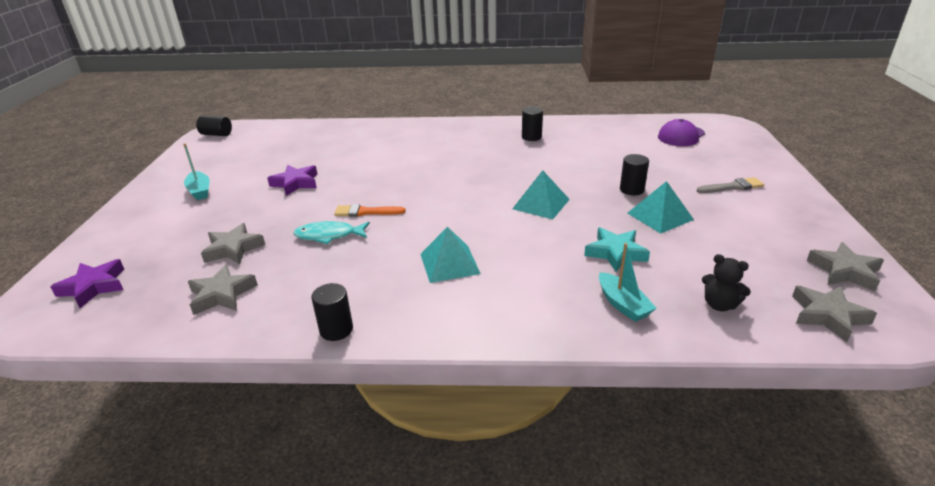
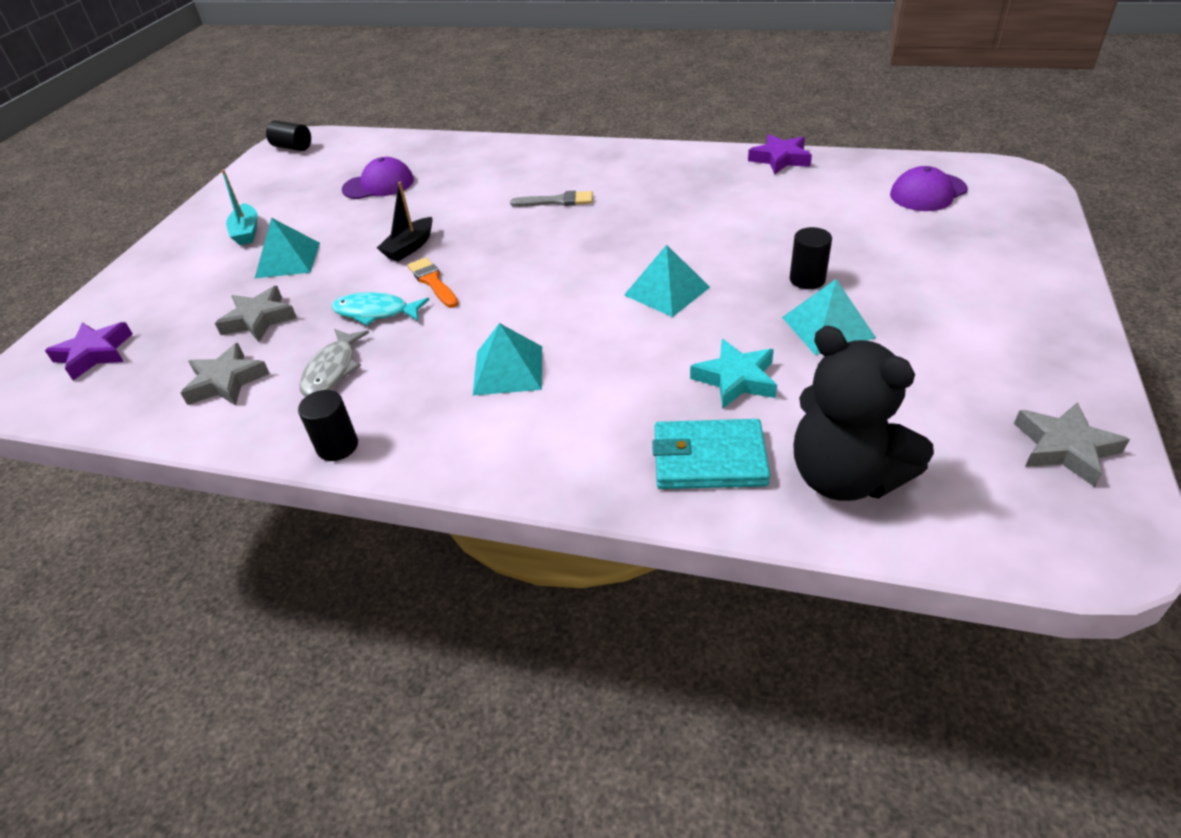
camera: 15 degrees right, 10 degrees up
(242, 207) = (288, 260): none -> turquoise pyramid
(295, 183) = (362, 230): purple star -> purple star (780, 159)
(296, 154) = (378, 185): none -> purple cap
(310, 277) = (332, 370): none -> grey fish
(338, 191) = (409, 247): none -> black boat
(365, 212) = (432, 282): orange brush -> orange brush turned 45 degrees clockwise
(531, 137) = (701, 179): black cylinder -> none
(623, 304) = (709, 459): turquoise boat -> turquoise wallet
(719, 305) = (844, 477): black teddy bear -> black teddy bear, size x2.09
(732, 187) = (964, 288): grey brush -> grey brush (557, 201)
(828, 316) = (997, 516): grey star -> none

